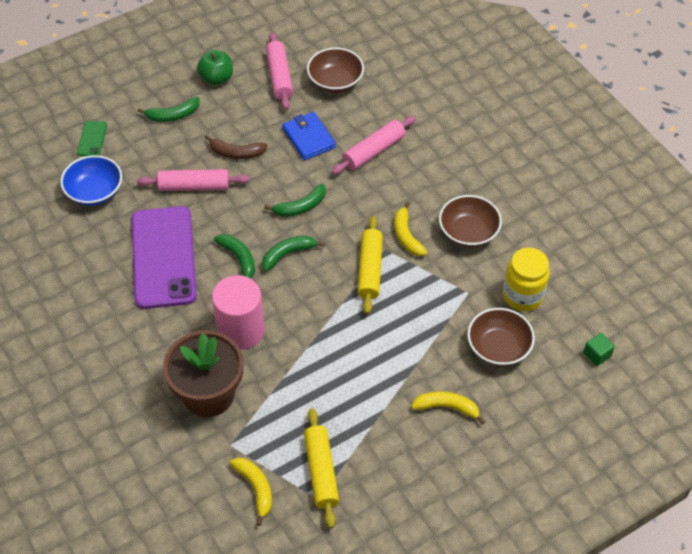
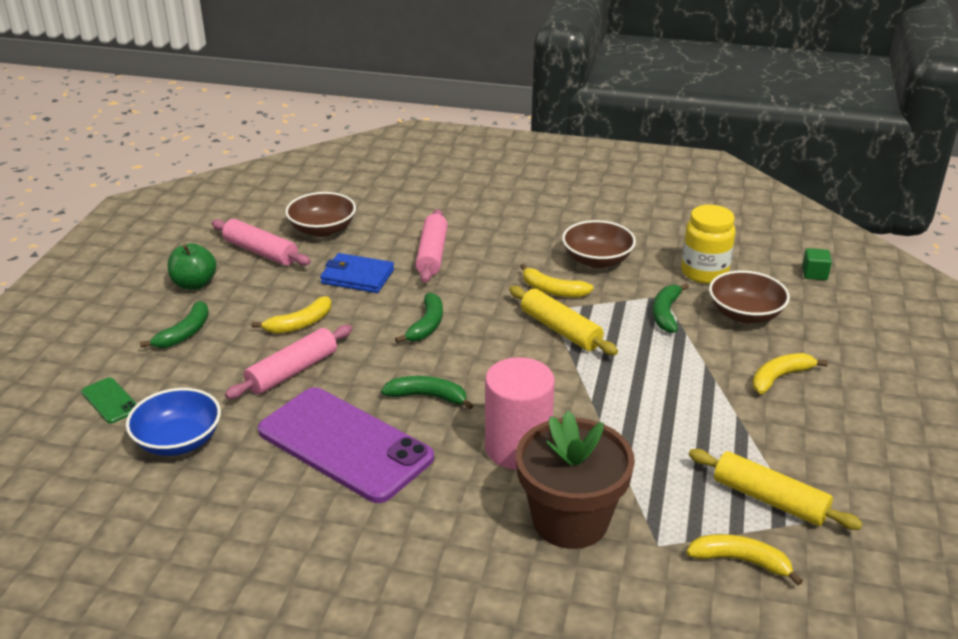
camera: 45 degrees left, 20 degrees down
(236, 153) = (300, 324): brown banana -> yellow banana
(287, 254) = (469, 364): green banana -> green banana (666, 313)

